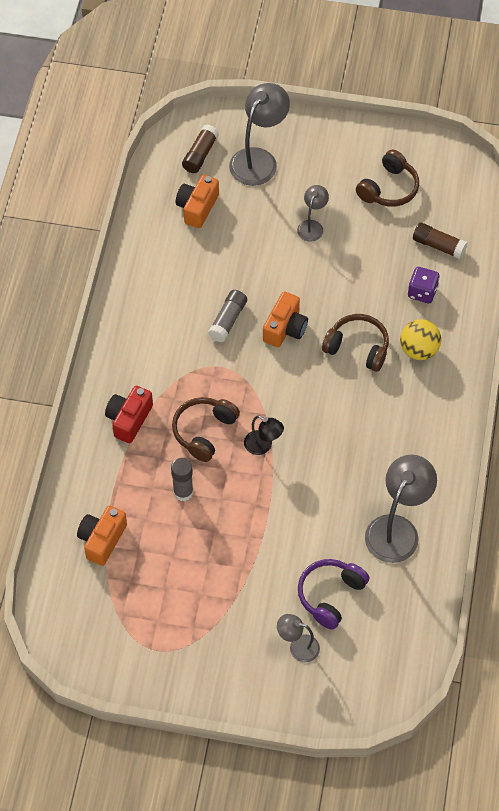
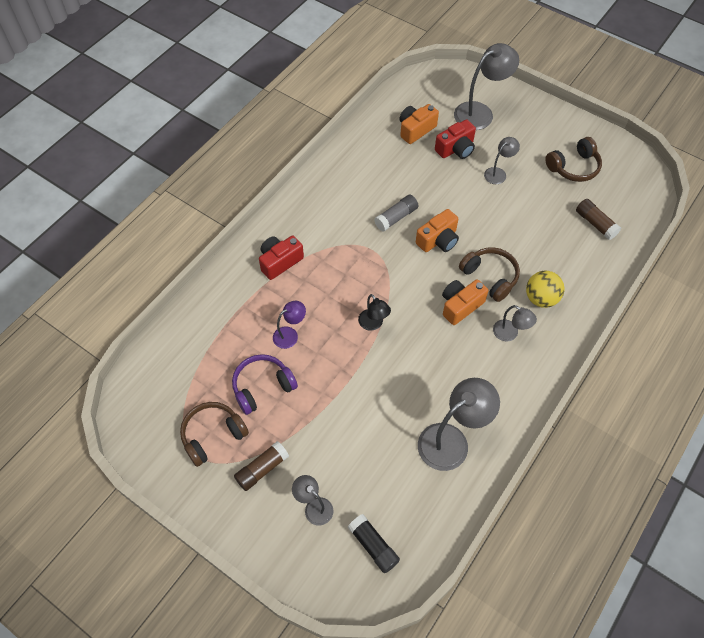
camera: 25 degrees right, 0 degrees up
(102, 540) = (206, 346): orange camera -> orange camera (460, 306)
(183, 492) = (290, 334): grey glue stick -> purple lamp
(200, 154) = (437, 95): brown glue stick -> brown glue stick (262, 469)
(204, 431) = (332, 294): brown headphones -> brown headphones (213, 435)
(253, 214) = (456, 149): none -> red camera
(330, 595) = (365, 473): purple headphones -> purple headphones (262, 387)
(371, 656) = (373, 546): none -> black glue stick
(404, 400) = (510, 334): none -> grey lamp
(422, 292) = (565, 254): purple dice -> none

